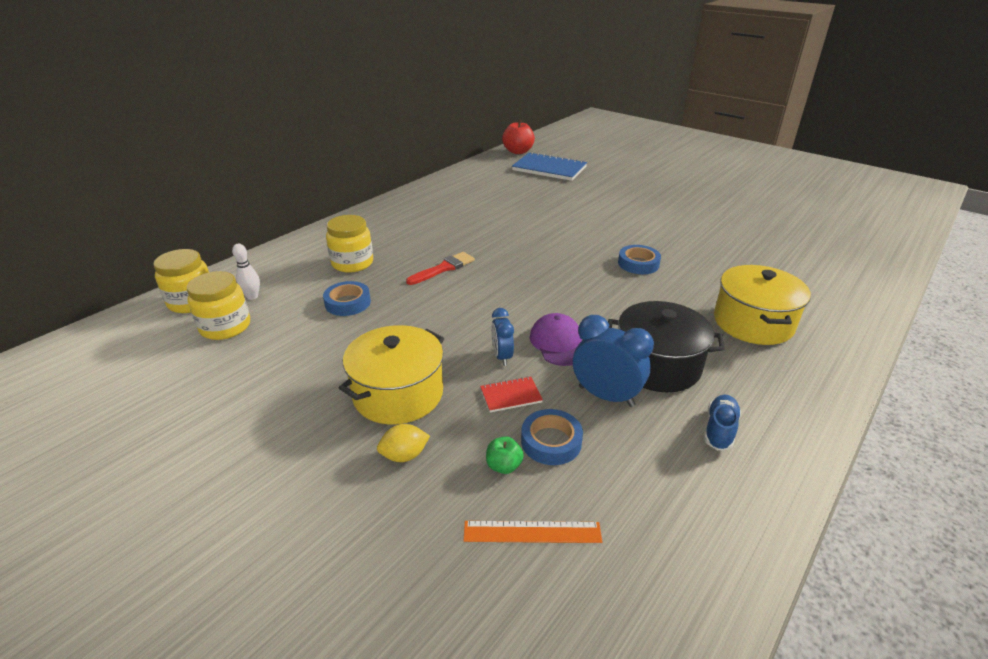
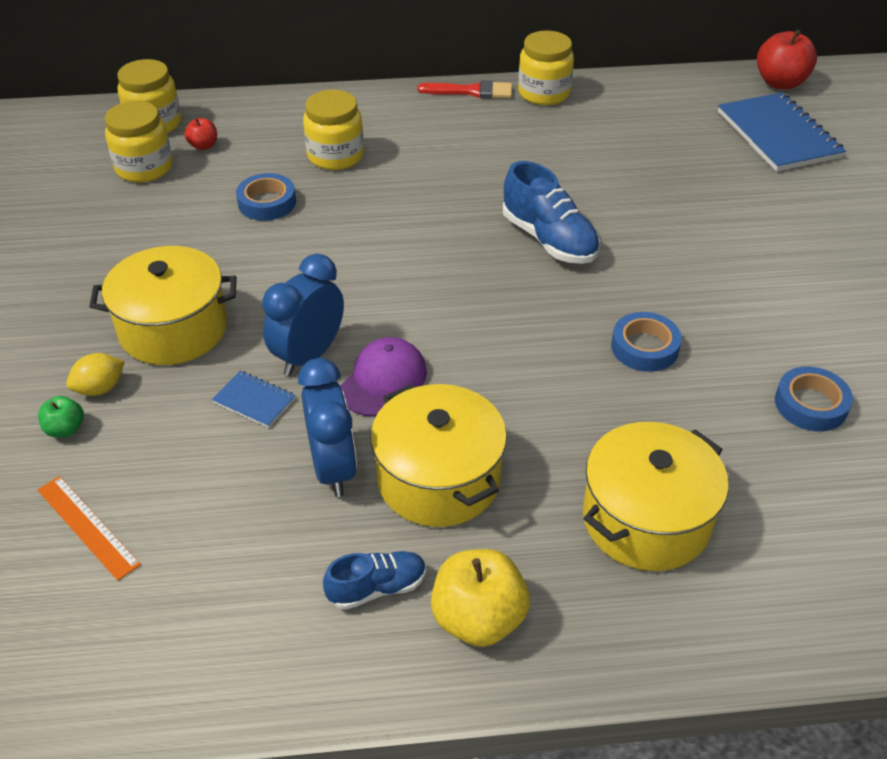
camera: 45 degrees right, 10 degrees up
(252, 296) = (203, 146): white bowling pin -> red apple
(404, 455) = (100, 388): yellow lemon -> yellow lemon turned 60 degrees counterclockwise
(421, 193) = (544, 93): none -> yellow jar
(443, 268) = (411, 215): red brush -> red brush (471, 91)
(502, 356) = (309, 356): blue clock -> blue clock, size x1.64
(504, 466) = (150, 458): green apple -> green apple (65, 429)
(511, 395) = (254, 400): red notebook -> blue notebook
(527, 246) = (549, 239): none -> blue shoe
(551, 441) = (217, 469): blue tape -> blue tape (810, 404)
(657, 365) = (438, 479): black pot -> yellow pot
(775, 407) = (478, 619): none -> yellow apple

